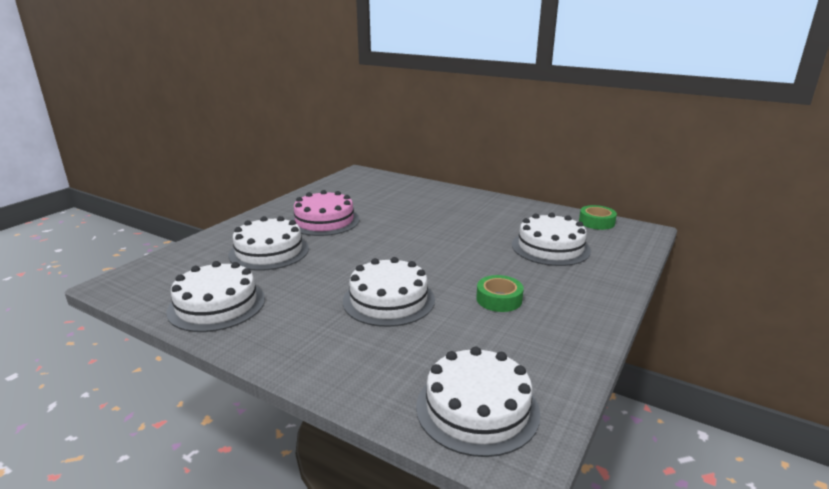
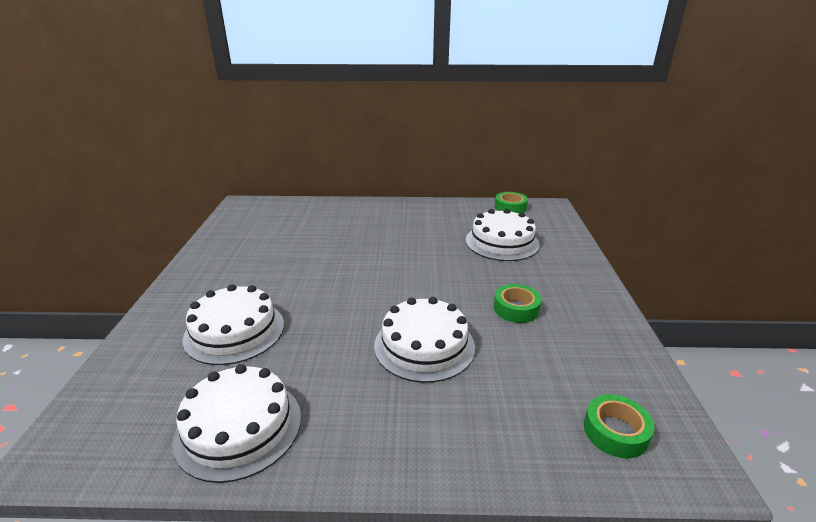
camera: 30 degrees left, 5 degrees up
(324, 221) = (262, 273): pink cake -> none
(477, 408) = (615, 432): white cake -> green tape

